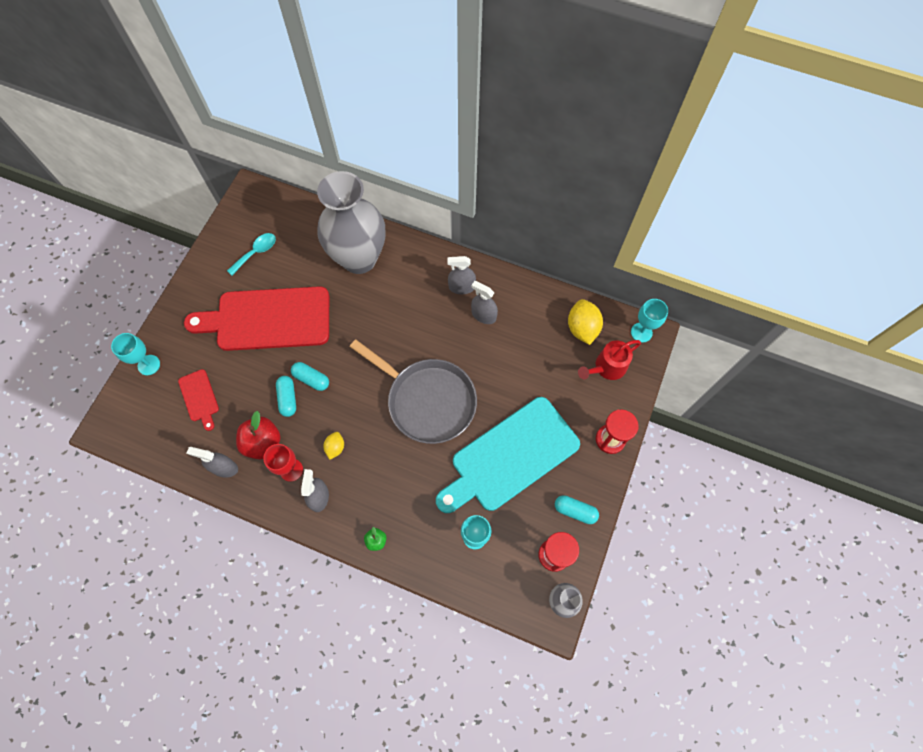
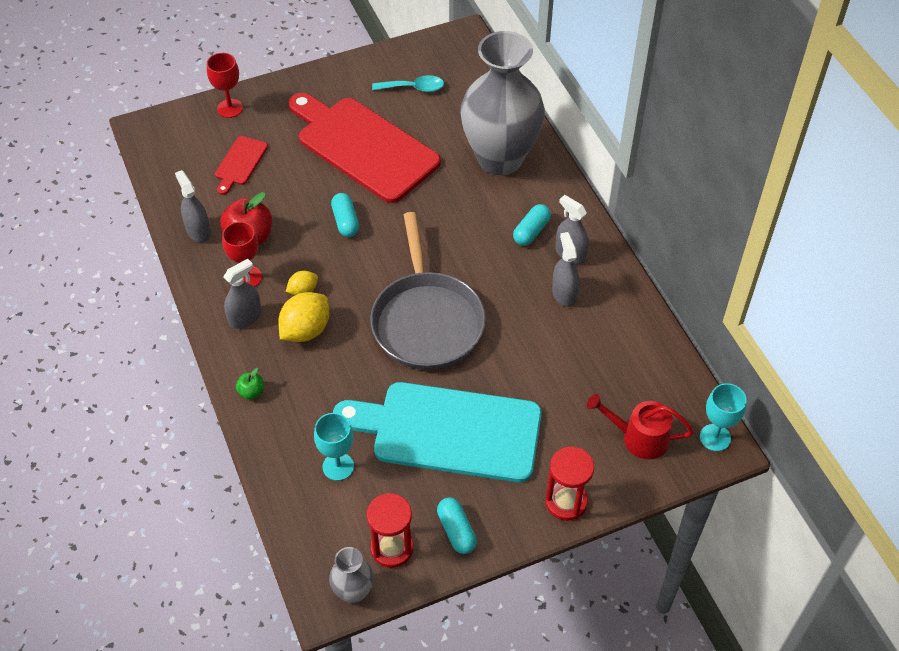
camera: 45 degrees right, 15 degrees down
(149, 365) = (230, 108): turquoise goblet -> red goblet
(288, 398) = (308, 221): turquoise capsule -> turquoise capsule (531, 231)
(582, 328) = (653, 383): yellow lemon -> yellow lemon (305, 330)

